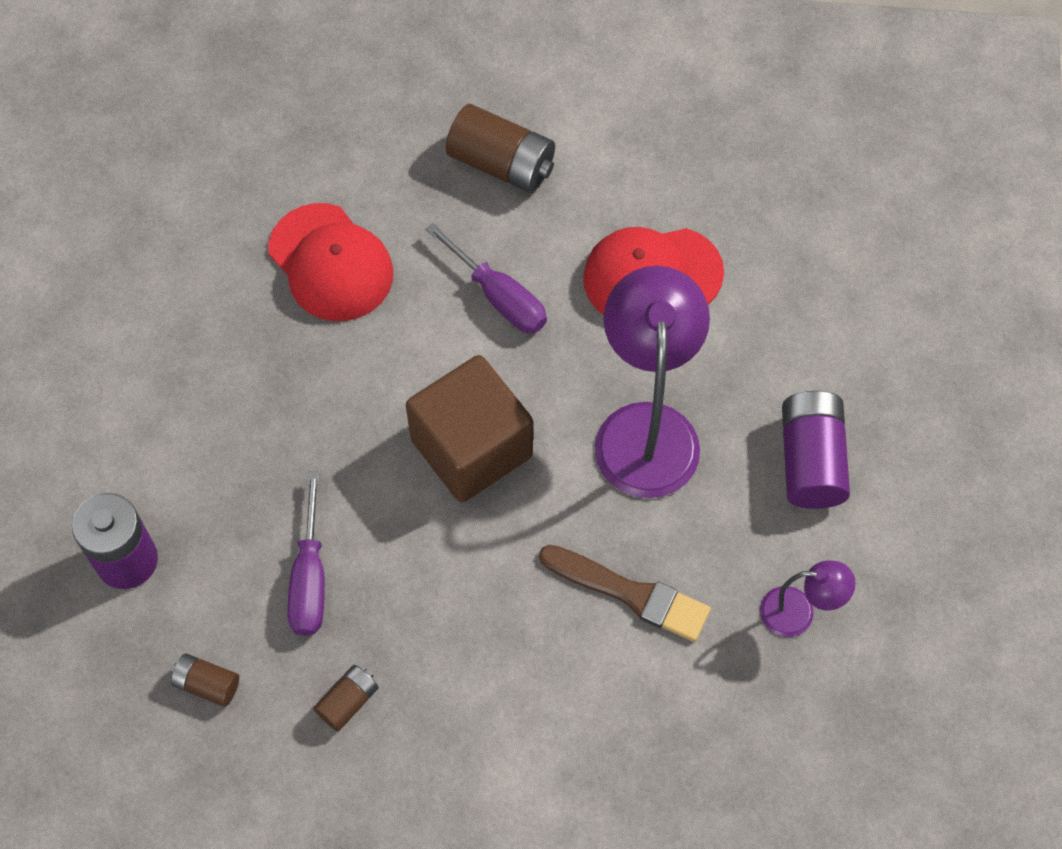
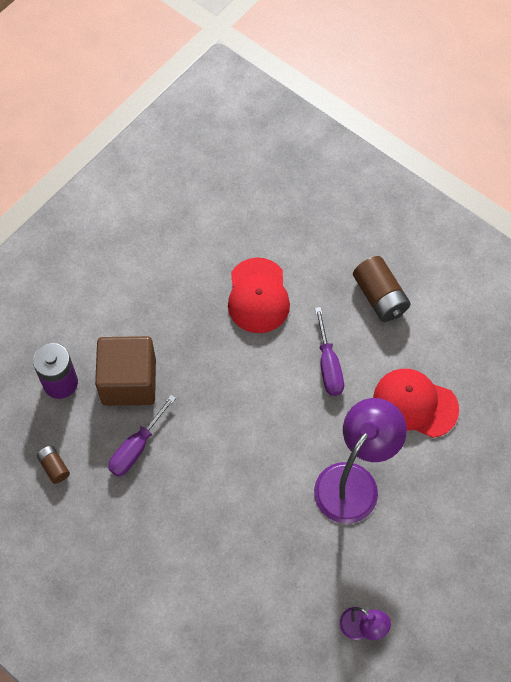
camera: 35 degrees right, 0 degrees up
(348, 702) = (111, 520): brown battery -> none
(471, 448) = (259, 434): brown cube -> brown cube (129, 381)
(630, 594) = (284, 560): brown brush -> none
(810, 460) = (426, 554): purple battery -> none

